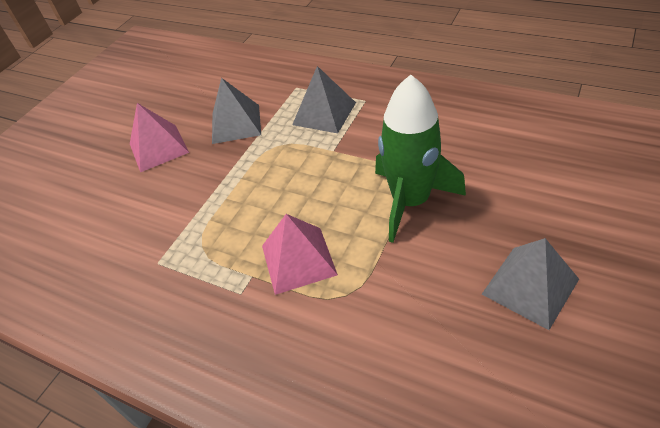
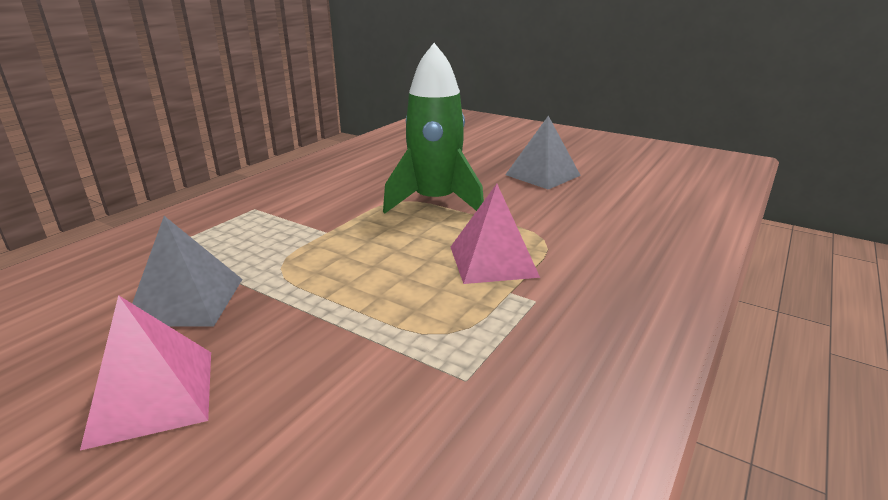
camera: 90 degrees left, 20 degrees down
(324, 113) = (249, 232): grey pyramid -> none

